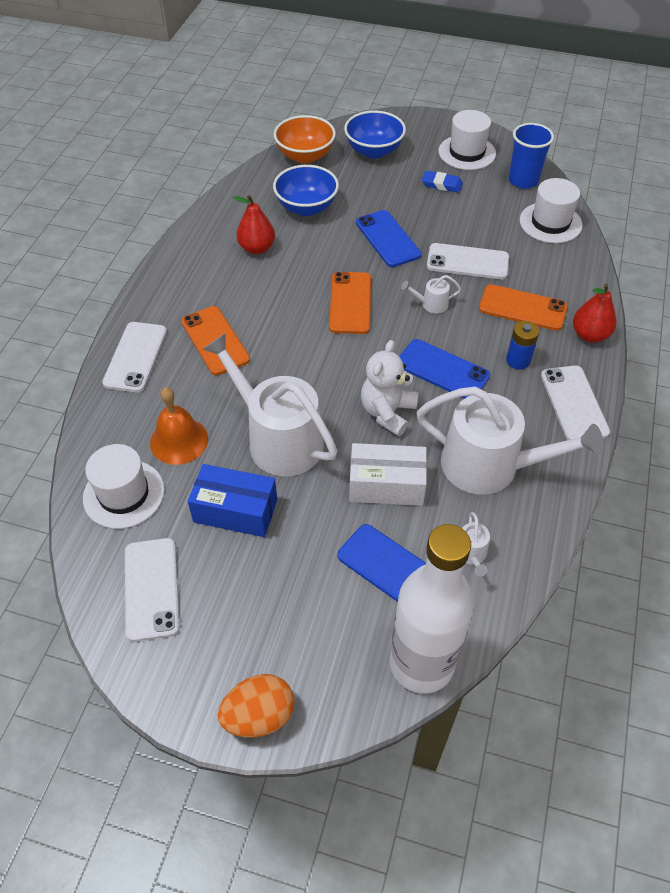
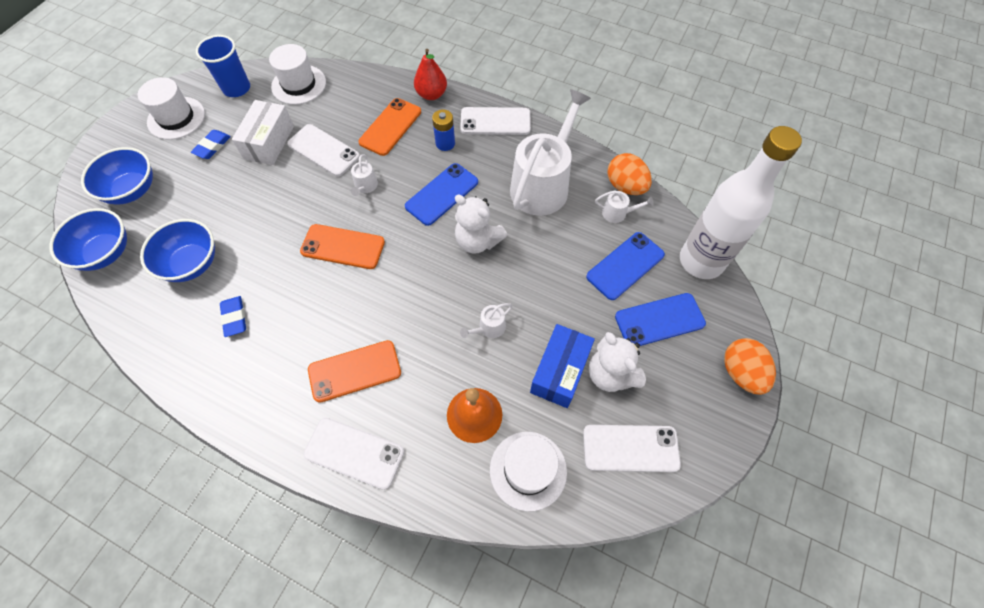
camera: 80 degrees left, 10 degrees up
(238, 562) = (610, 374): none -> white teddy bear
(257, 248) = (234, 317): red pear -> blue eraser
(278, 439) = (489, 328): white watering can -> white watering can, size x0.40
(305, 156) = (106, 253): orange bowl -> blue bowl
(386, 485) = (550, 255): white box -> white box (269, 142)
(387, 239) = (269, 203): blue phone -> blue phone (659, 320)
(467, 262) = (323, 150): white phone -> white phone turned 75 degrees counterclockwise
(520, 561) = (625, 186): none -> orange egg

